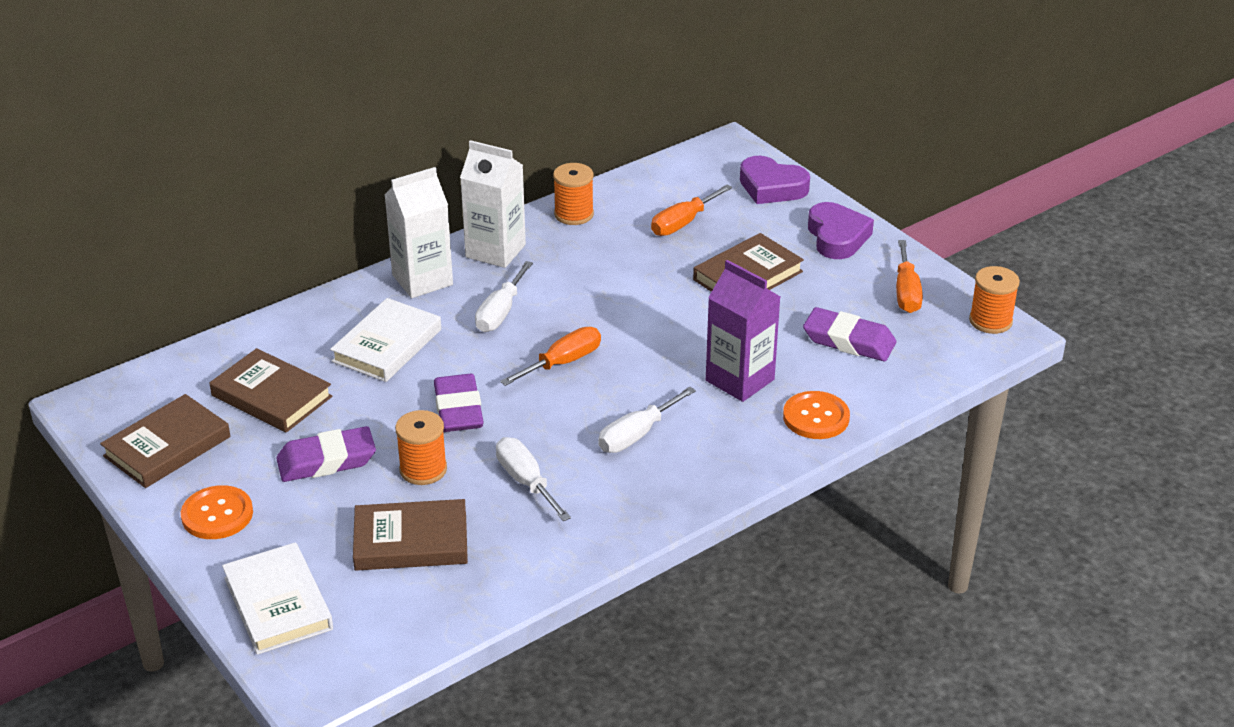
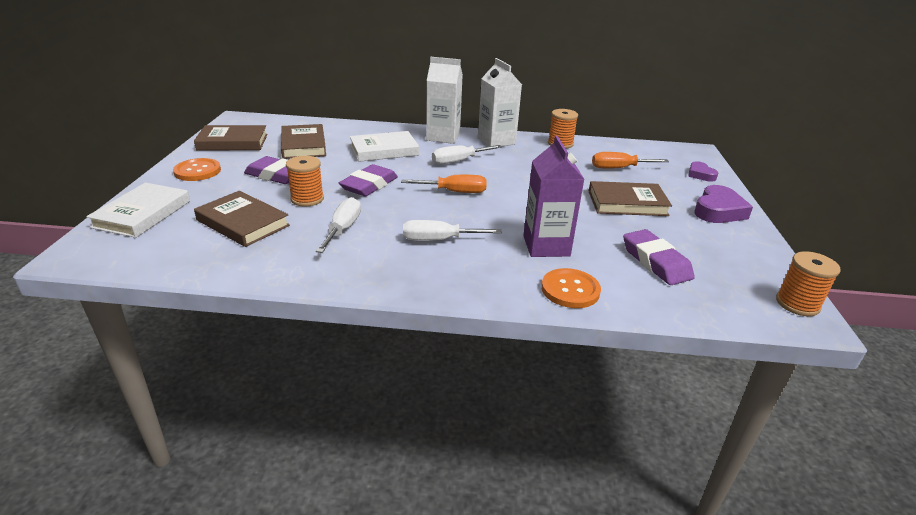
camera: 40 degrees right, 5 degrees down
(771, 187) = (700, 175): purple heart -> purple heart, size x0.59
(906, 292) = (738, 257): orange screwdriver -> none

